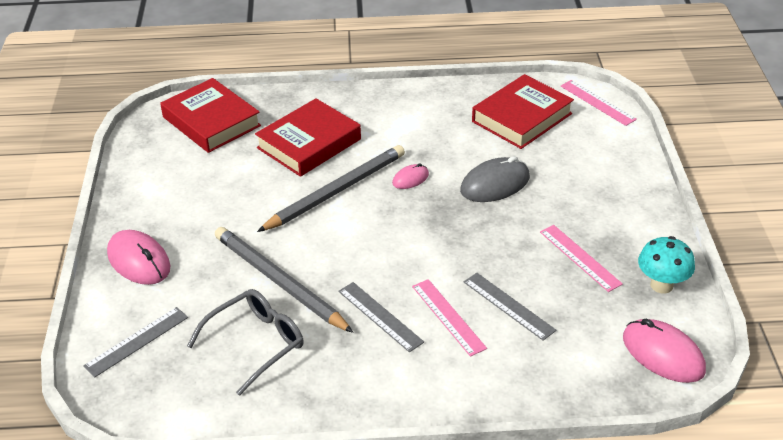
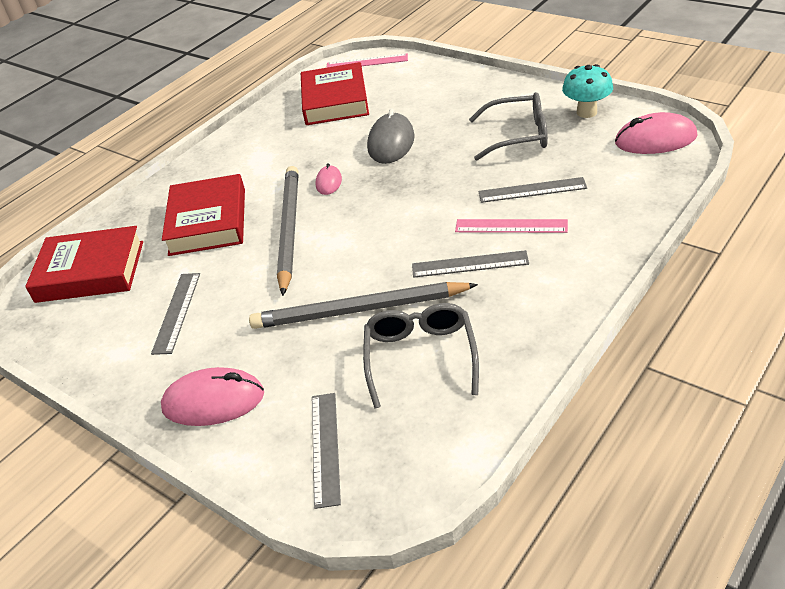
camera: 45 degrees left, 0 degrees up
(205, 189) = (176, 312): none -> grey ruler
(580, 257) = (518, 136): pink ruler -> grey glasses

